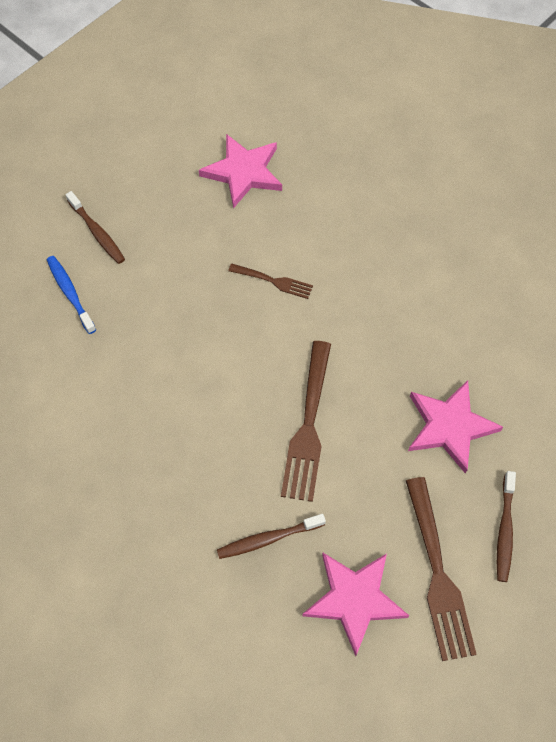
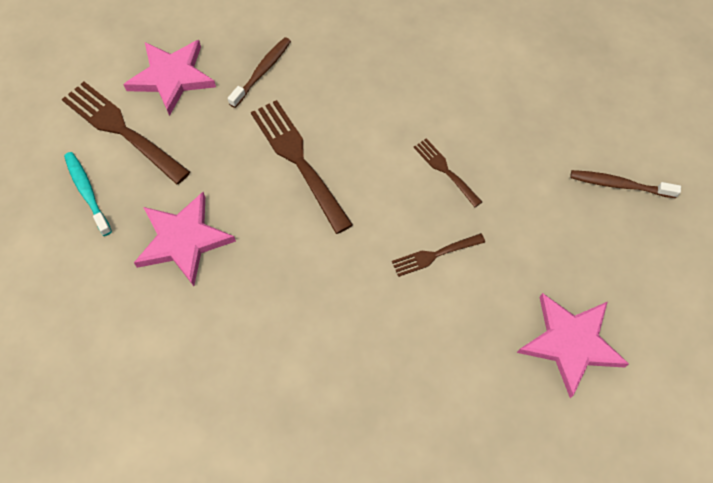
camera: 140 degrees right, 0 degrees up
(70, 294) = (576, 124): blue toothbrush -> none
(204, 333) = (445, 170): none -> brown fork
(505, 530) = (87, 193): brown toothbrush -> turquoise toothbrush

